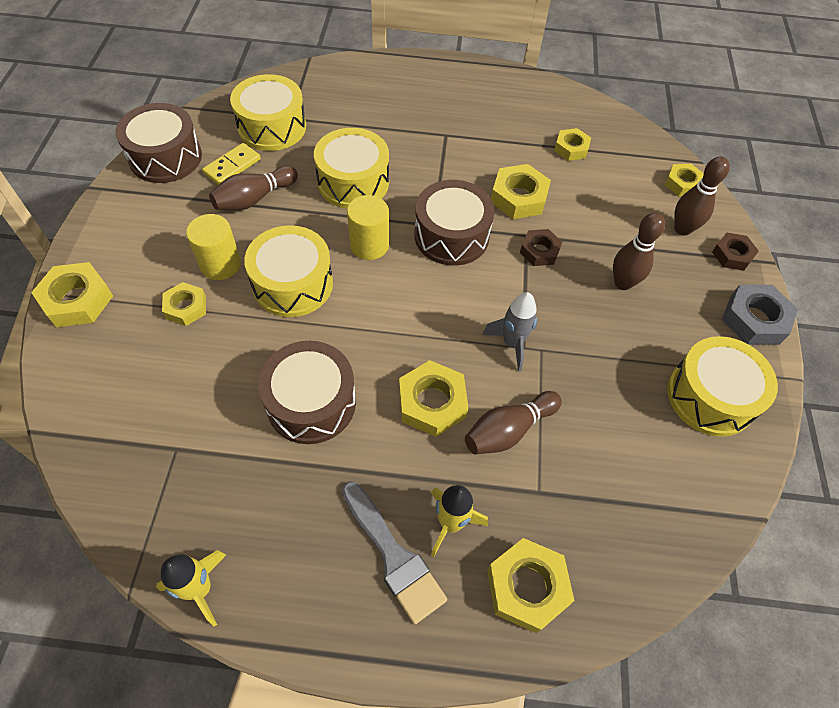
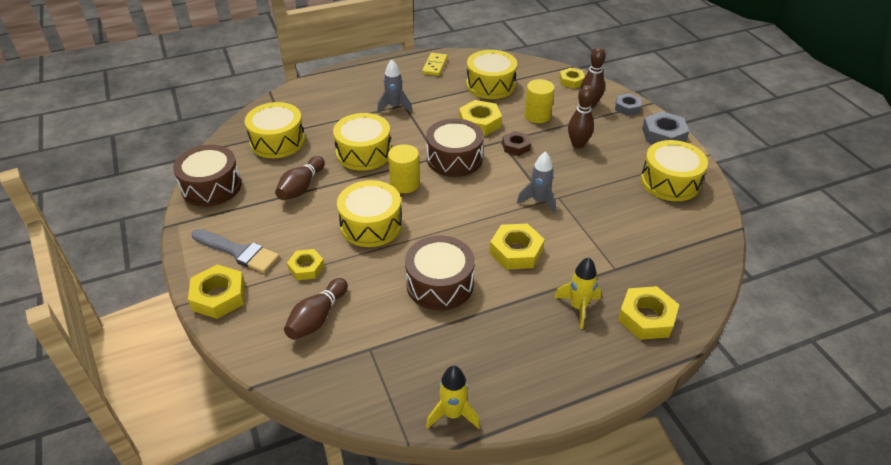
camera: 25 degrees left, 15 degrees down
(220, 264) = (310, 234): yellow cylinder -> yellow cylinder (537, 115)
(232, 166) = (268, 174): yellow domino -> yellow domino (435, 66)
(393, 556) = (559, 339): grey brush -> grey brush (238, 252)
(432, 133) = (394, 106): none -> grey rocket
(508, 430) = (573, 246): brown bowling pin -> brown bowling pin (317, 318)
(571, 148) = (490, 85): yellow nut -> yellow drum
(732, 255) = (627, 107): brown nut -> grey nut

